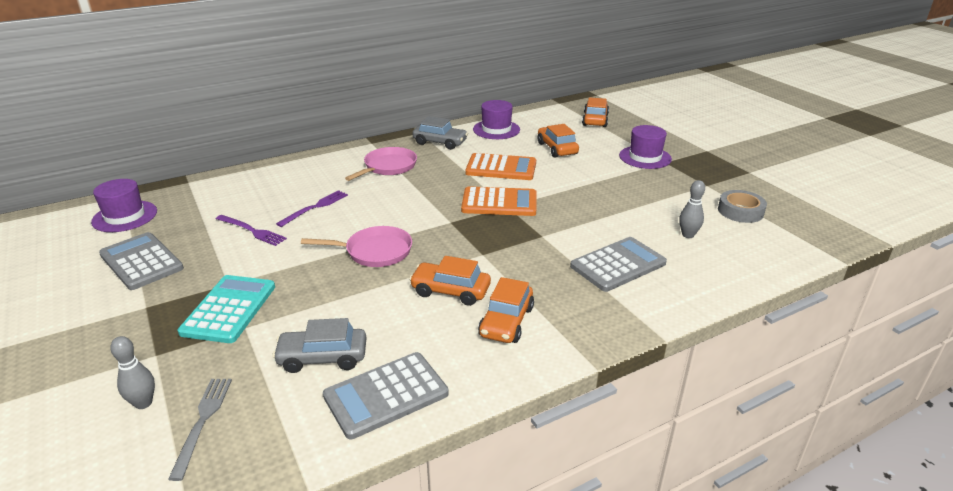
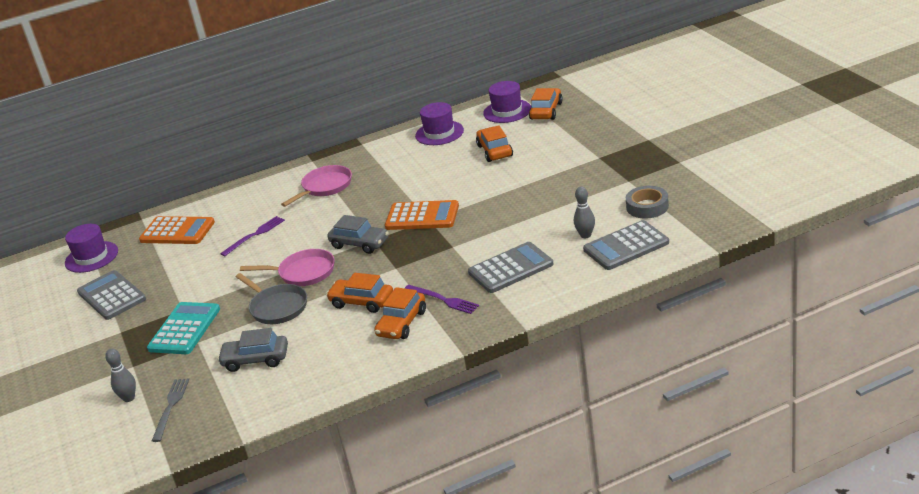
camera: 10 degrees right, 0 degrees up
(251, 231) = (200, 262): purple fork -> purple fork (443, 300)
(346, 290) = (277, 307): none -> grey pan
(386, 395) = (300, 382): grey calculator -> grey calculator (626, 246)
(440, 142) = (379, 154): grey car -> grey car (359, 244)
(501, 168) = (433, 178): orange calculator -> orange calculator (177, 231)
(645, 157) = (580, 153): purple hat -> purple hat (507, 111)

